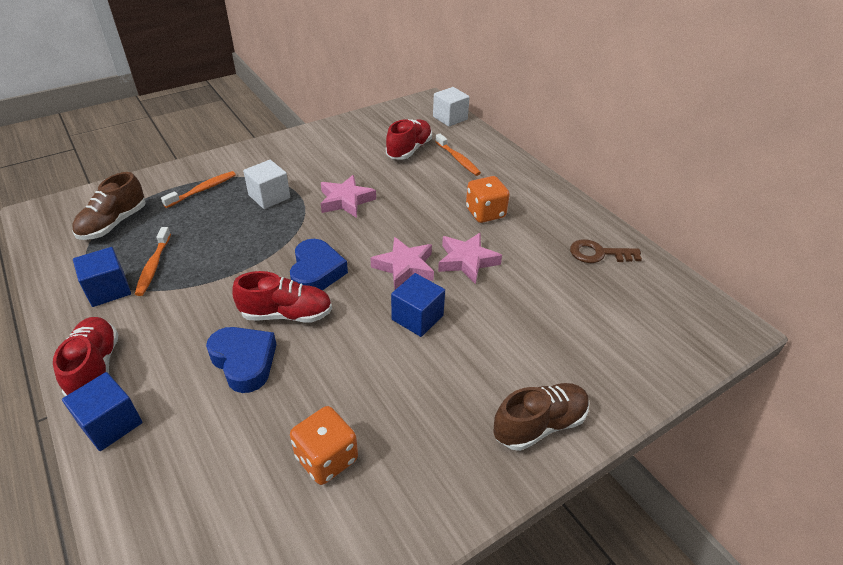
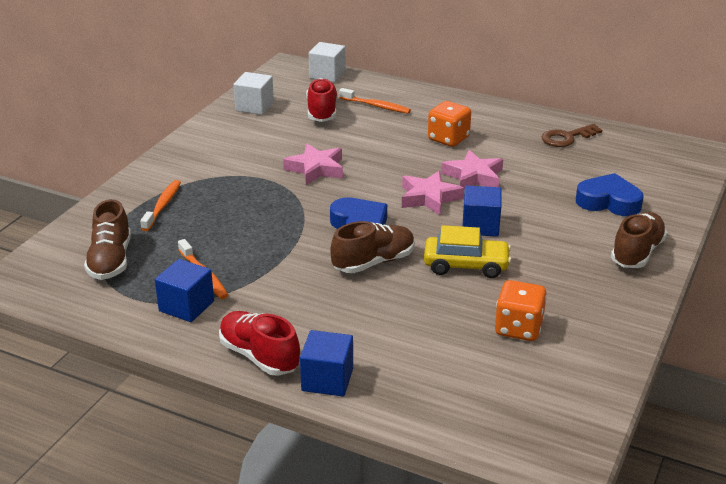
camera: 30 degrees left, 10 degrees down
(244, 362) = (381, 303): blue heart -> blue heart (608, 202)
(269, 196) = (238, 189): white cube -> white cube (254, 106)
(286, 314) = (373, 262): red shoe -> brown shoe
(358, 356) = (466, 265): none -> yellow car

